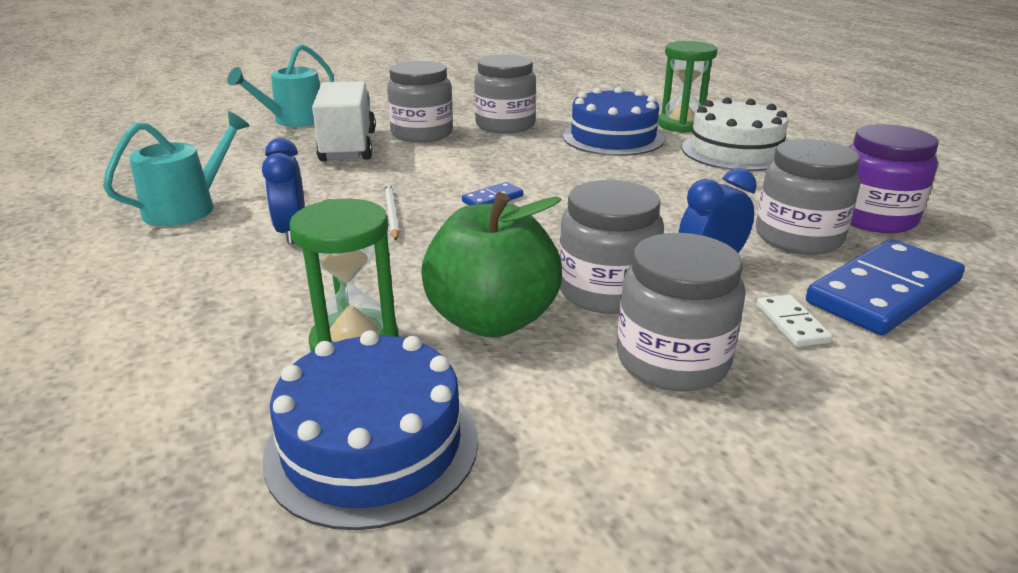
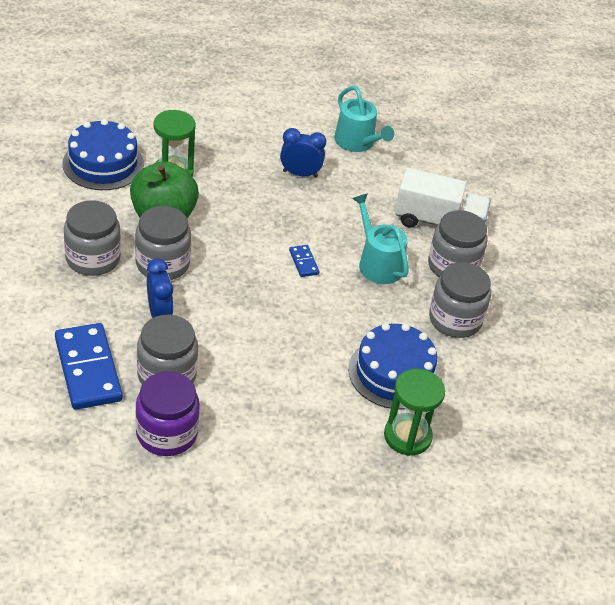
camera: 105 degrees right, 15 degrees up
(294, 120) = (515, 207): turquoise watering can -> turquoise watering can (377, 263)
(391, 213) = (305, 215): white pencil -> none
(735, 151) = (325, 435): white cake -> none
(791, 324) = (89, 313): white domino -> none

